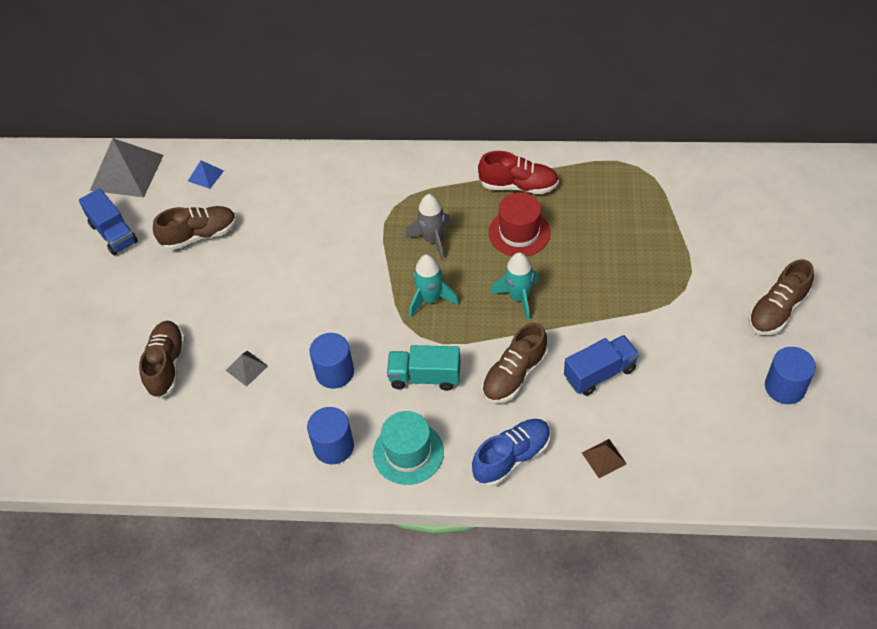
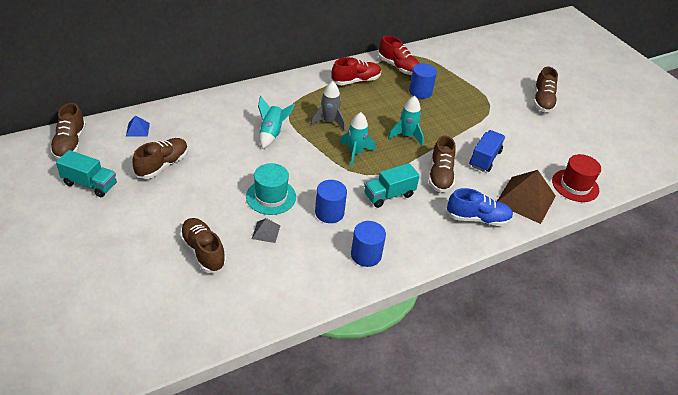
camera: 40 degrees left, 10 degrees down
(113, 233) = (90, 184): blue truck -> turquoise truck
(126, 172) = (70, 144): grey pyramid -> brown shoe
(349, 234) = (272, 133): none -> turquoise rocket
(408, 453) = (416, 240): turquoise hat -> turquoise hat (271, 197)
(512, 458) = (477, 218): blue shoe -> blue shoe turned 75 degrees clockwise
(519, 233) = (377, 104): red hat -> red hat (575, 185)
(598, 181) = (398, 67): none -> red shoe
(604, 458) = (525, 199): brown pyramid -> brown pyramid, size x2.17
(785, 387) = (578, 134): blue cylinder -> blue cylinder (420, 92)

